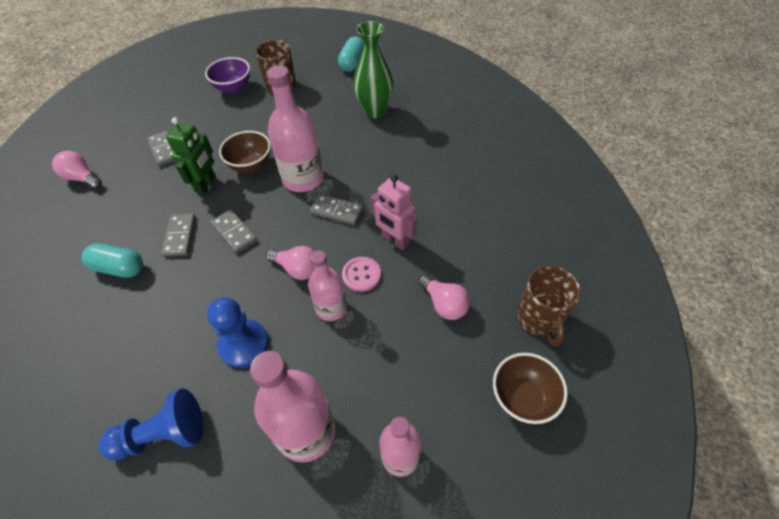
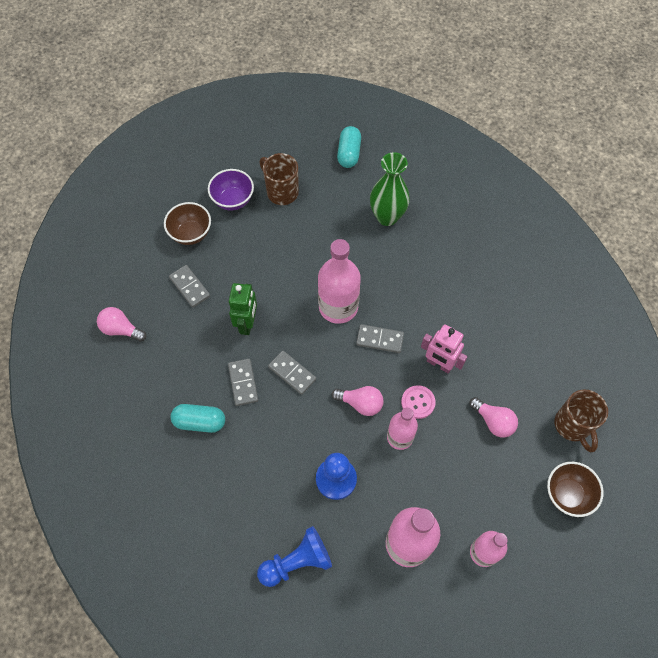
camera: 10 degrees left, 10 degrees up
(251, 165) = (283, 297): brown bowl -> brown bowl (191, 233)

